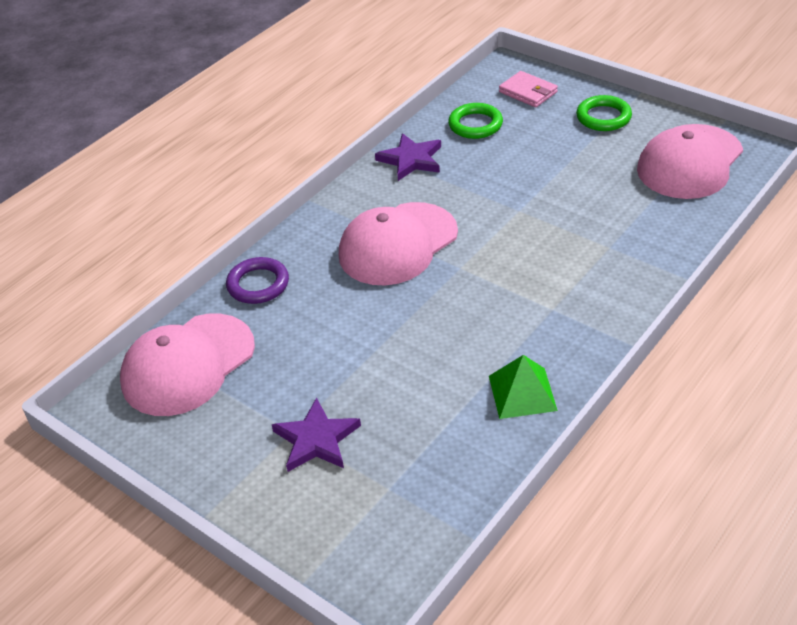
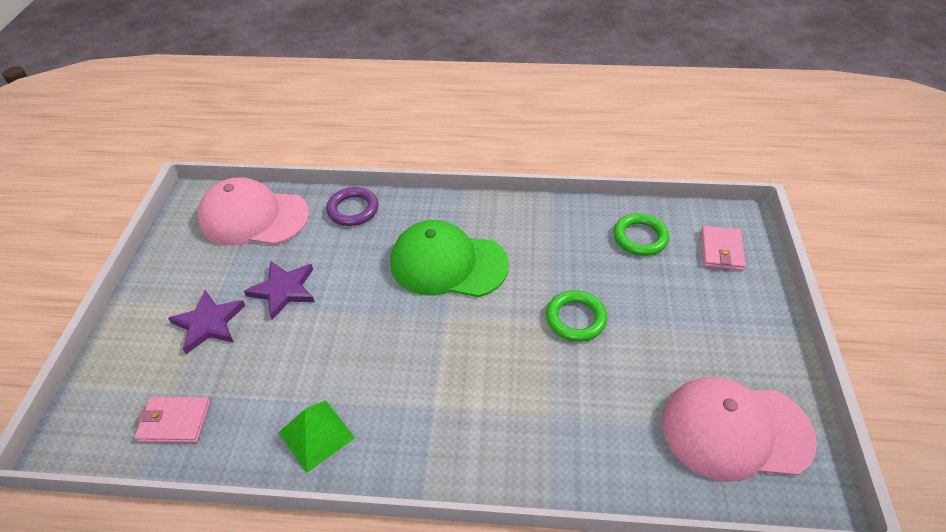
camera: 55 degrees right, 5 degrees up
(397, 244) = (448, 264): pink cap -> green cap
(411, 160) = (558, 220): purple star -> purple star (283, 290)
(426, 495) = (175, 421): none -> pink wallet
(603, 117) = (739, 324): green ring -> green ring (575, 318)

